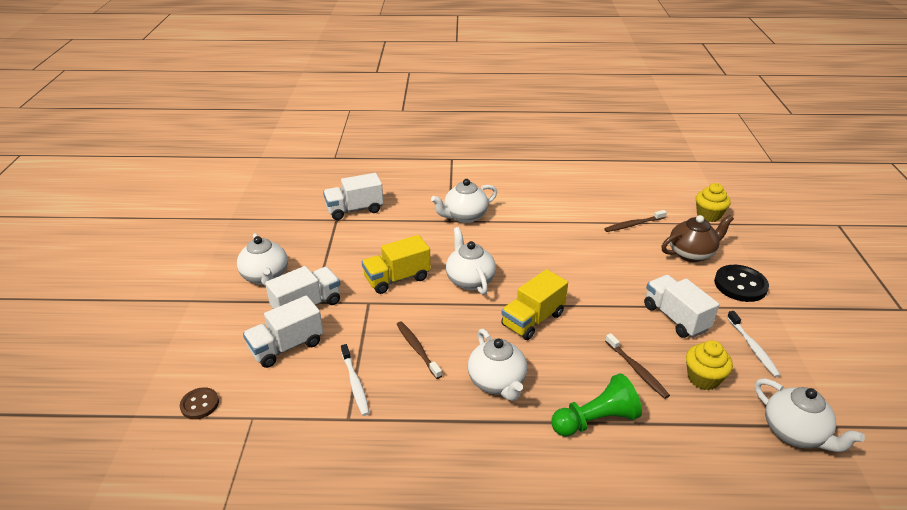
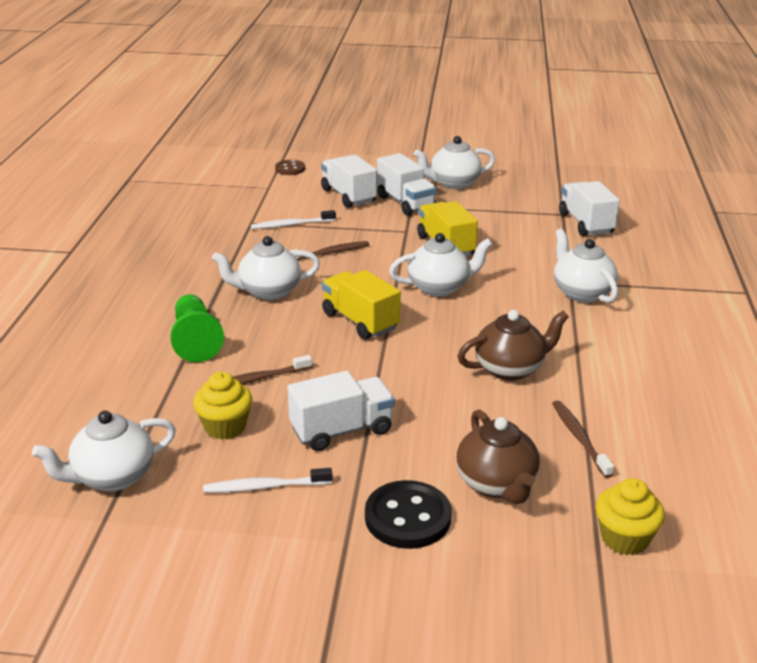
camera: 95 degrees right, 5 degrees down
(572, 247) = (510, 369): none -> brown teapot

